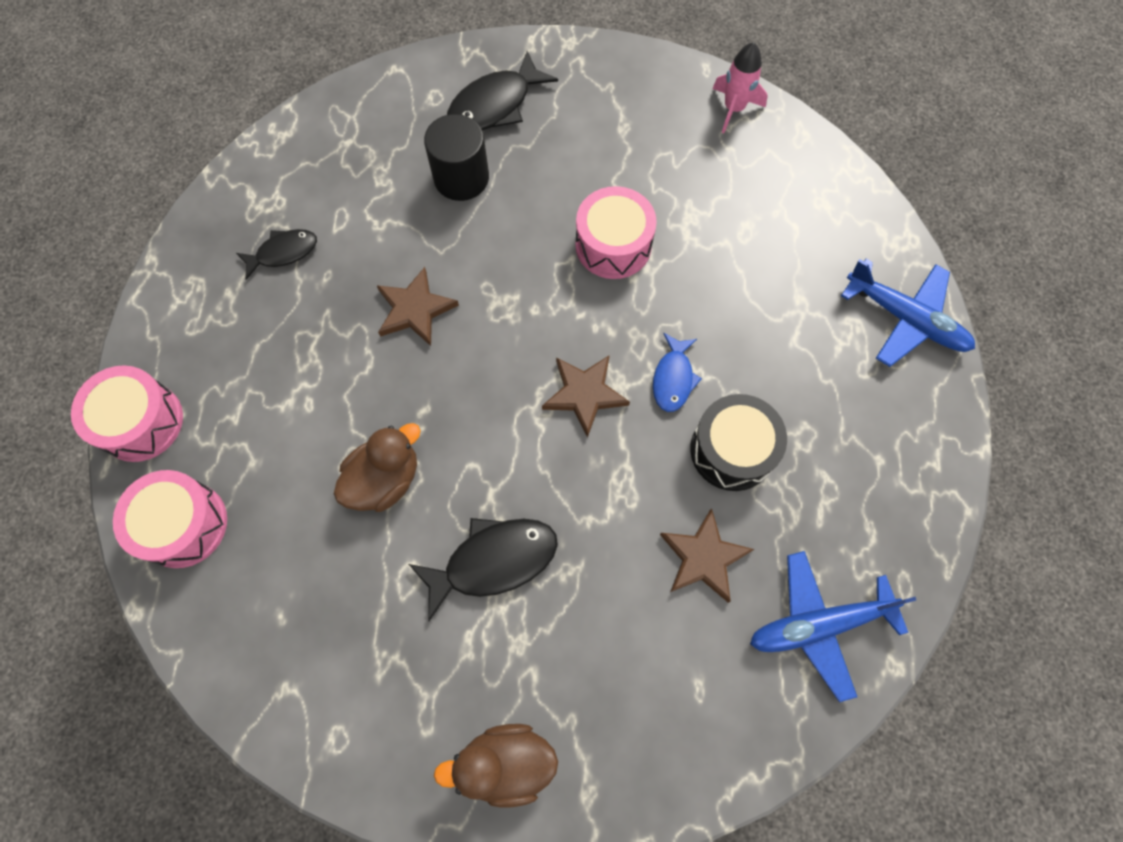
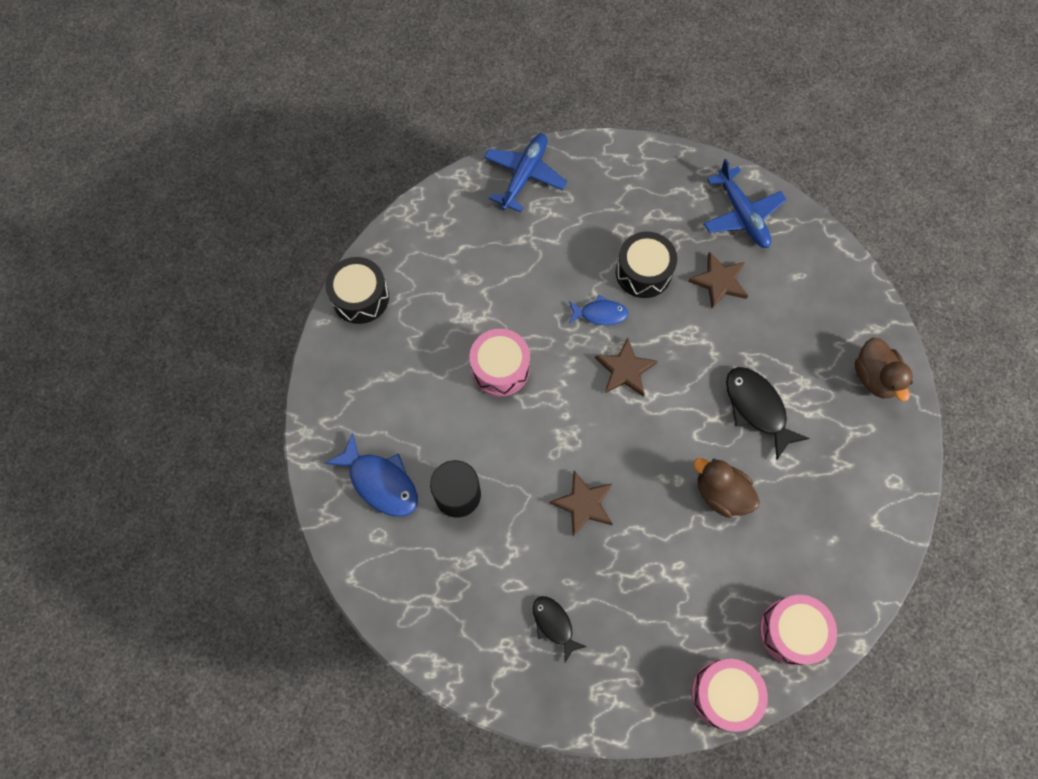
camera: 100 degrees left, 0 degrees up
(495, 105) = (380, 482): black fish -> blue fish
(733, 108) = (360, 297): pink rocket -> black drum

